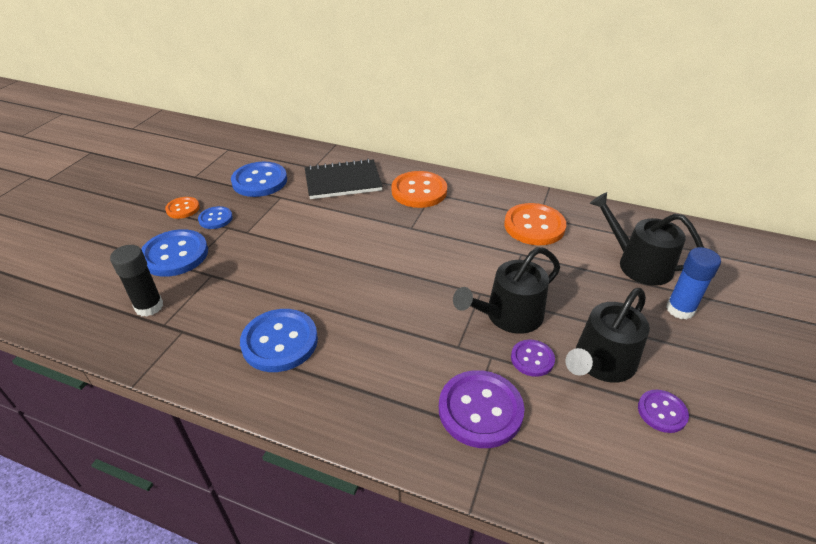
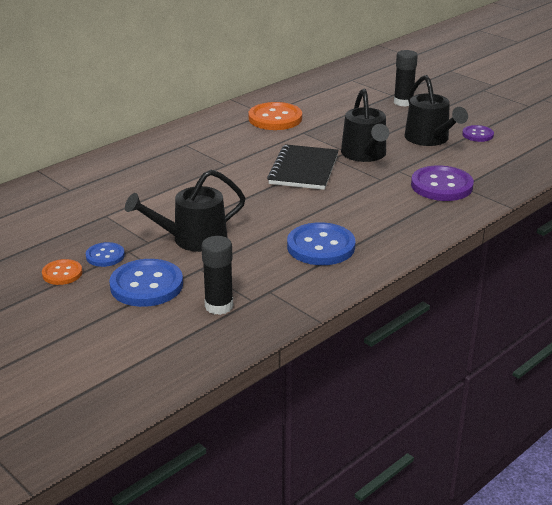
camera: 65 degrees left, 10 degrees down
(259, 181) = (60, 222): blue button -> none
(343, 181) = (116, 179): black notebook -> black notebook (303, 169)
(419, 191) = (176, 149): orange button -> none
(532, 359) = (411, 158): purple button -> none
(638, 264) = (351, 99): black watering can -> black watering can (193, 239)
(680, 309) = (403, 102): blue glue stick -> black glue stick

